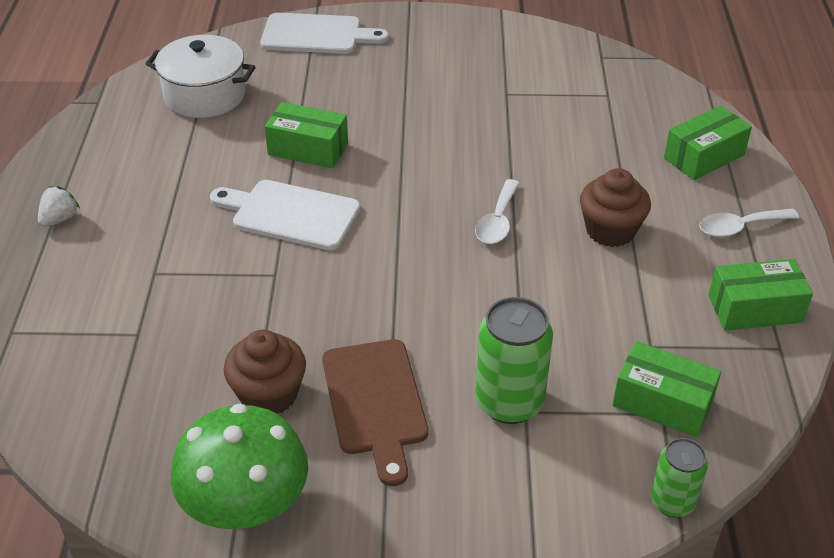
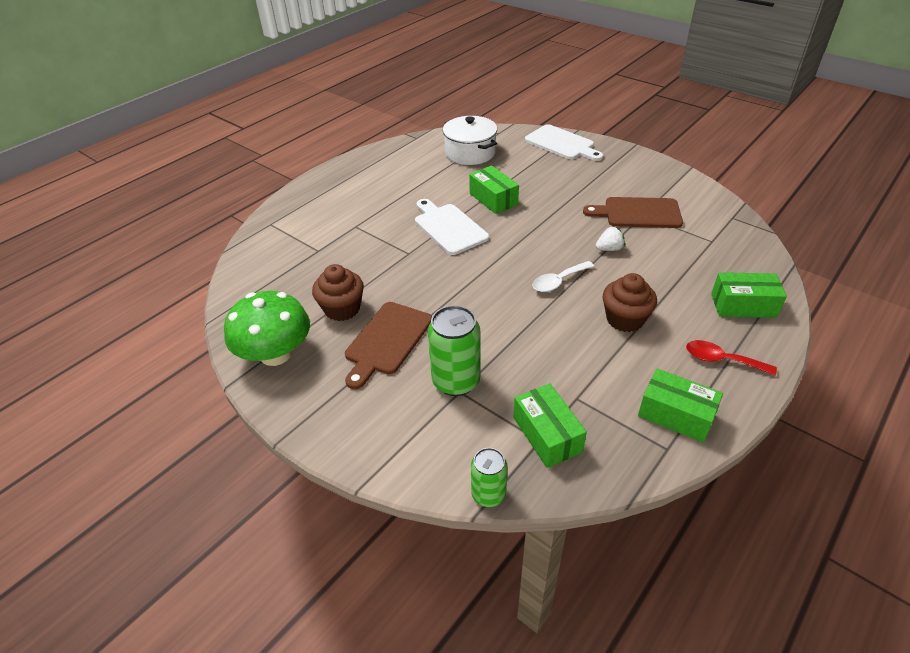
camera: 40 degrees right, 0 degrees up
(60, 219) = (343, 184): white strawberry -> white strawberry (609, 249)
(500, 94) = (638, 213): none -> brown cutting board
(739, 227) = (721, 360): white spoon -> red spoon

